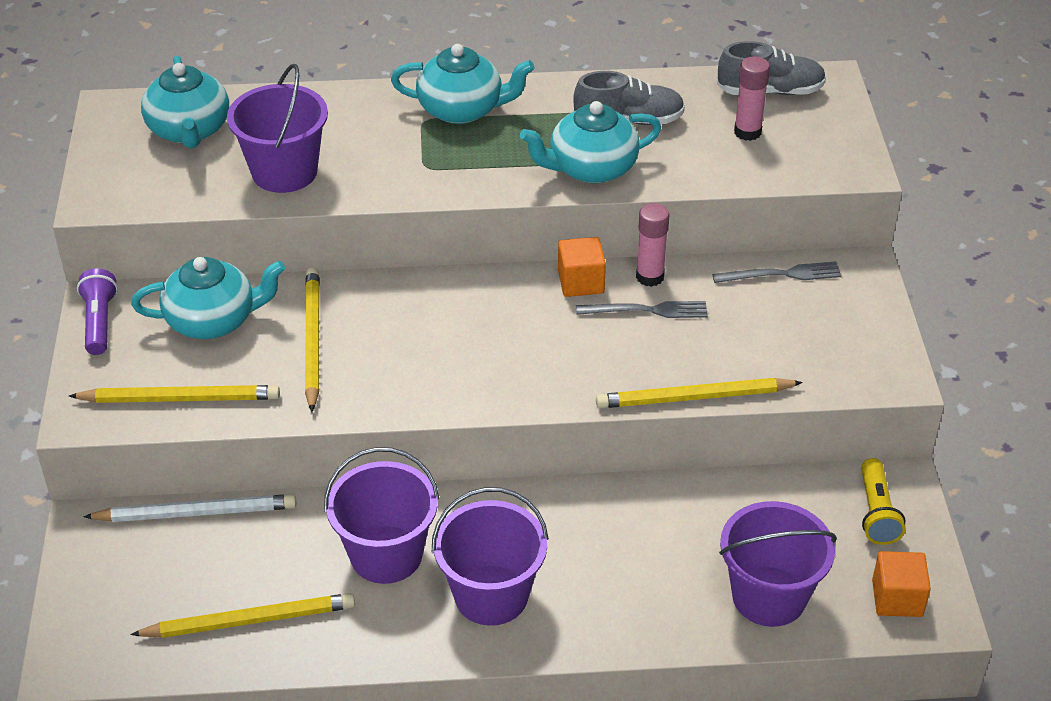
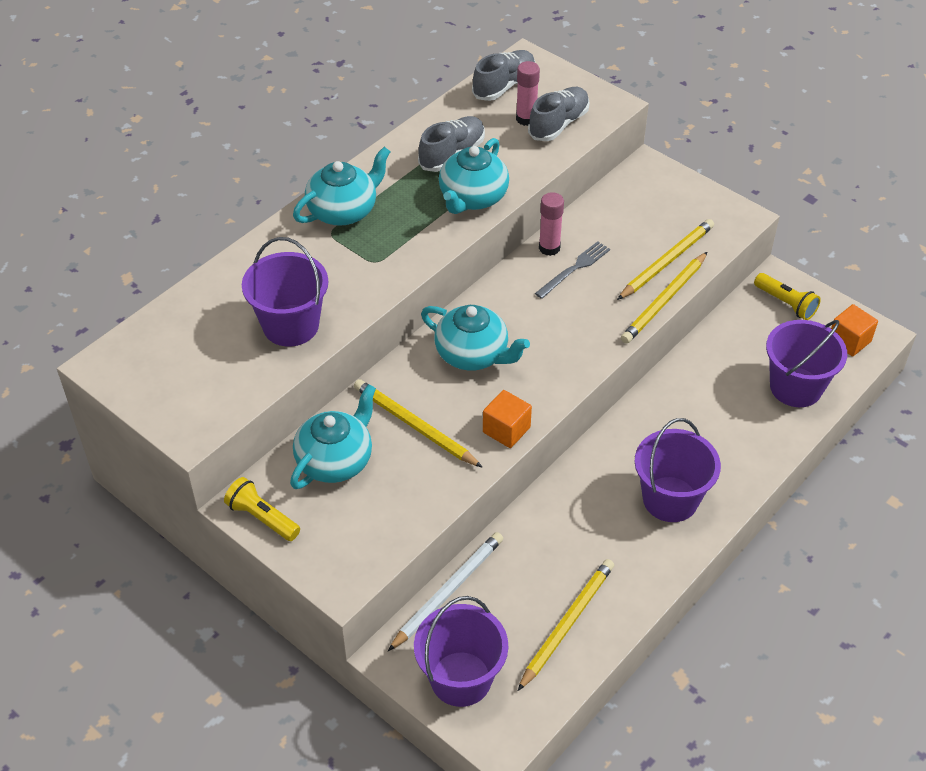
camera: 45 degrees left, 5 degrees up
(99, 322) = (262, 518): purple flashlight -> yellow flashlight
(180, 398) = (387, 523): yellow pencil -> yellow pencil (666, 261)
(189, 130) = (184, 342): turquoise teapot -> turquoise teapot (473, 354)
(386, 555) = (587, 524): purple bucket -> purple bucket (461, 679)
(581, 282) = (517, 277): orange cube -> orange cube (506, 430)
(773, 155) = (558, 124): none -> grey shoe
(781, 274) = (614, 198): grey fork -> none

